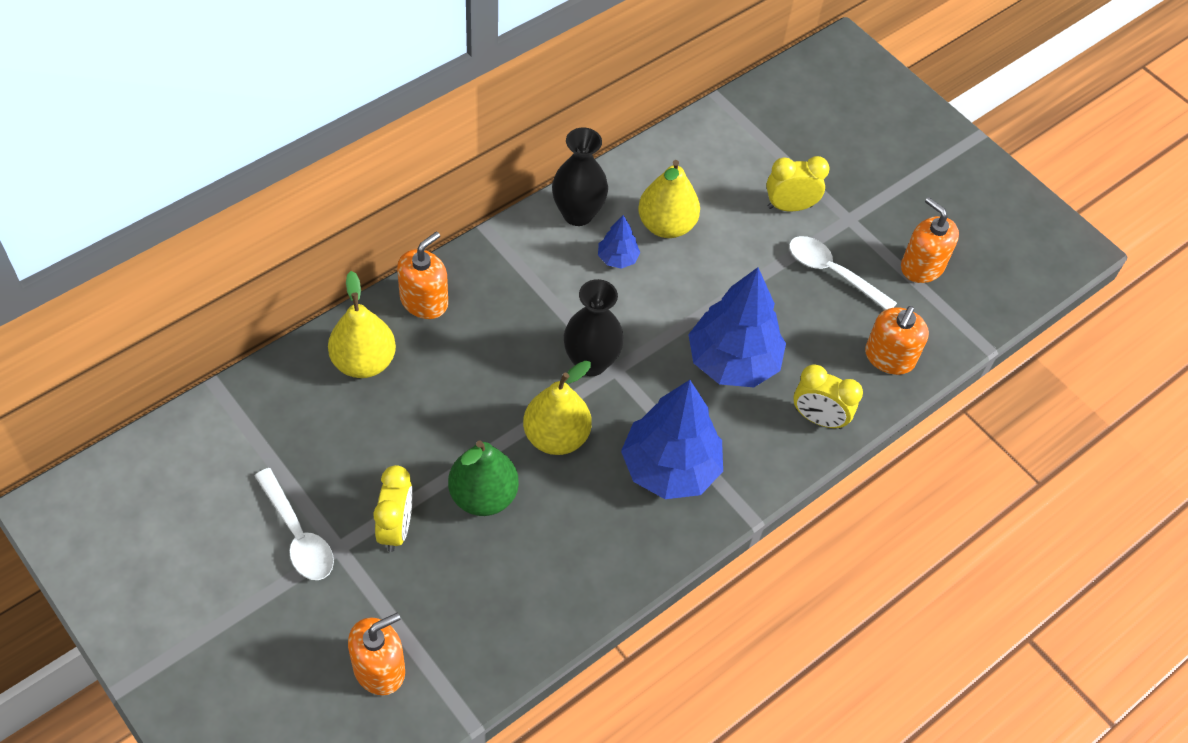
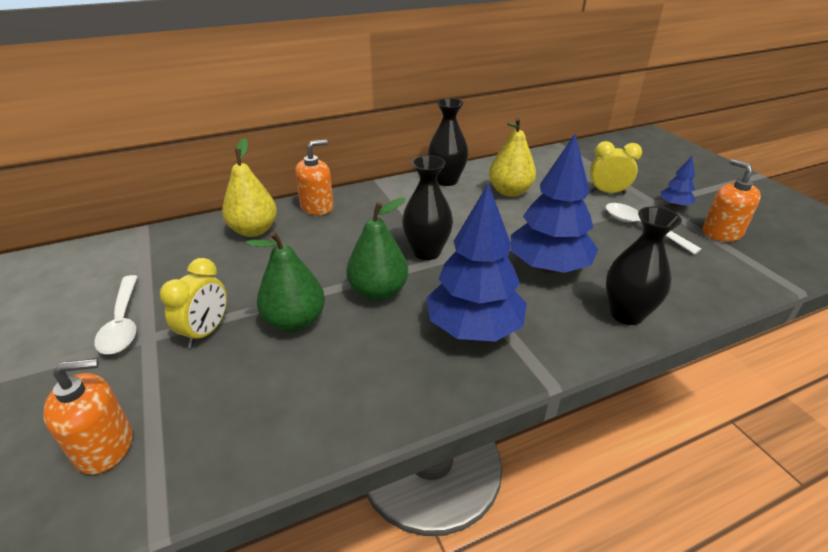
camera: 20 degrees right, 20 degrees down
(556, 437) = (378, 292): yellow pear -> green pear
(617, 258) = (468, 203): blue tree -> blue tree (674, 205)
(818, 418) = (626, 314): yellow clock -> black vase
(889, 357) = (696, 282): orange soap dispenser -> none

